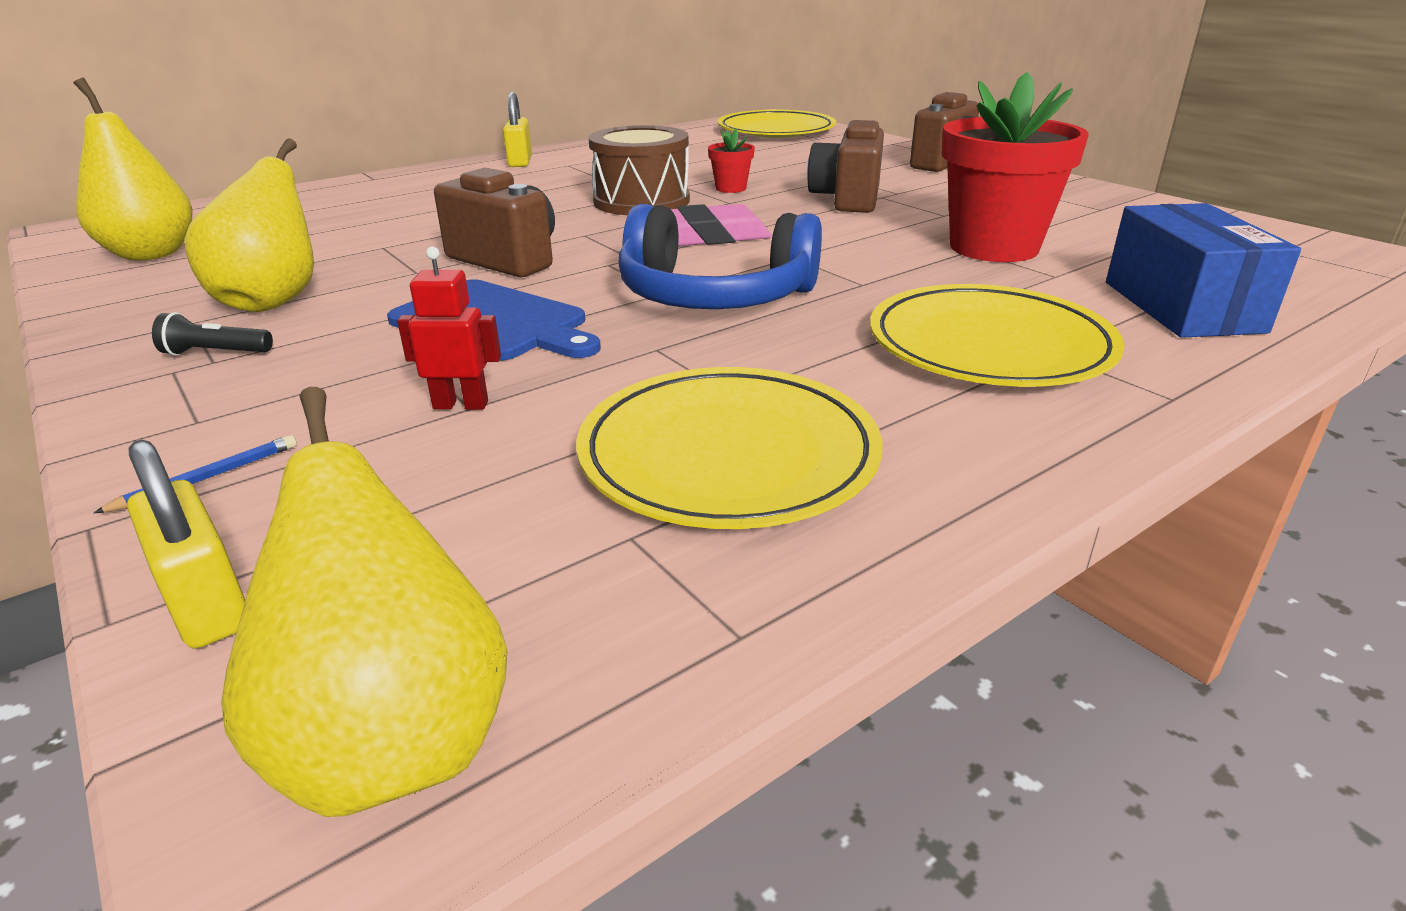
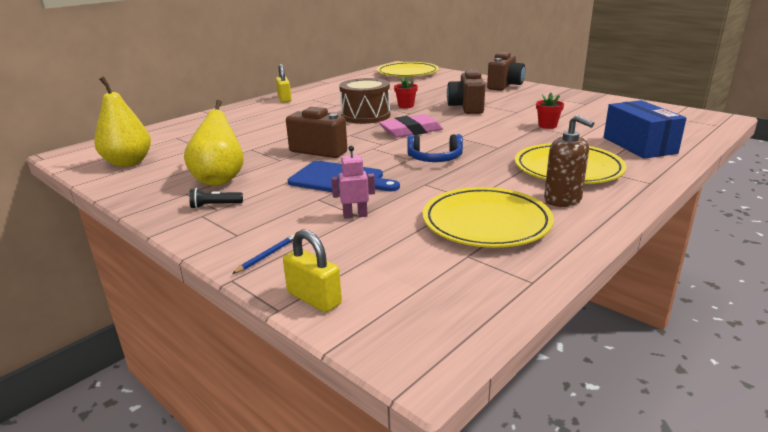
camera: 10 degrees left, 5 degrees down
(394, 739) = (429, 328): yellow pear -> none
(461, 405) = (355, 215): red robot -> pink robot
(714, 296) = (434, 159): blue headphones -> blue headphones, size x0.60
(938, 418) = (563, 200): none -> brown soap dispenser
(994, 247) = (547, 126): red flower pot -> red flower pot, size x0.44

